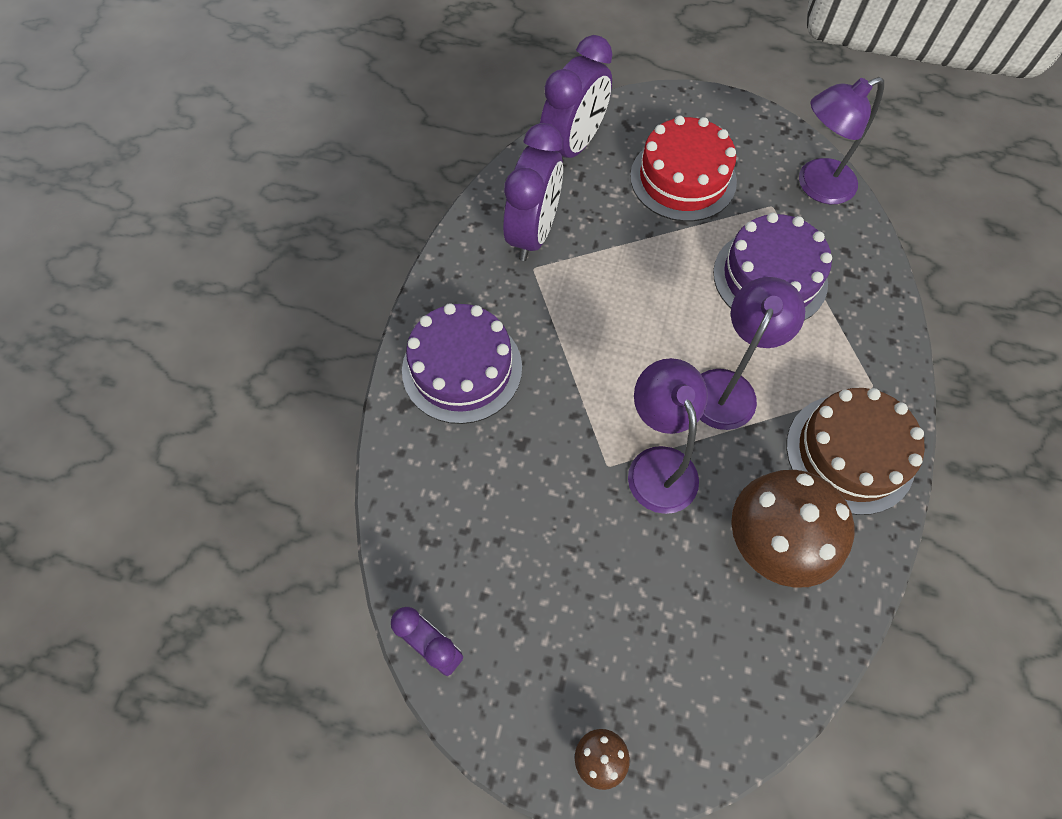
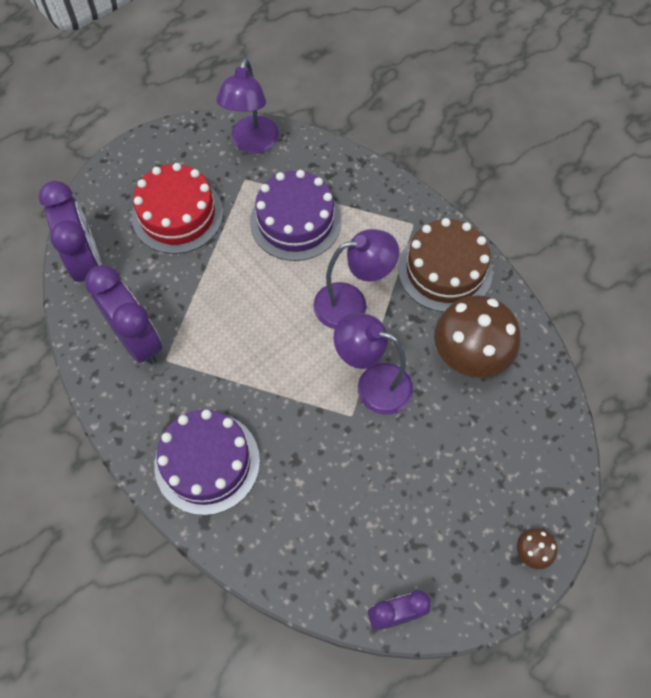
camera: 55 degrees left, 0 degrees up
(728, 387) = (351, 304): purple lamp -> purple lamp turned 105 degrees clockwise

